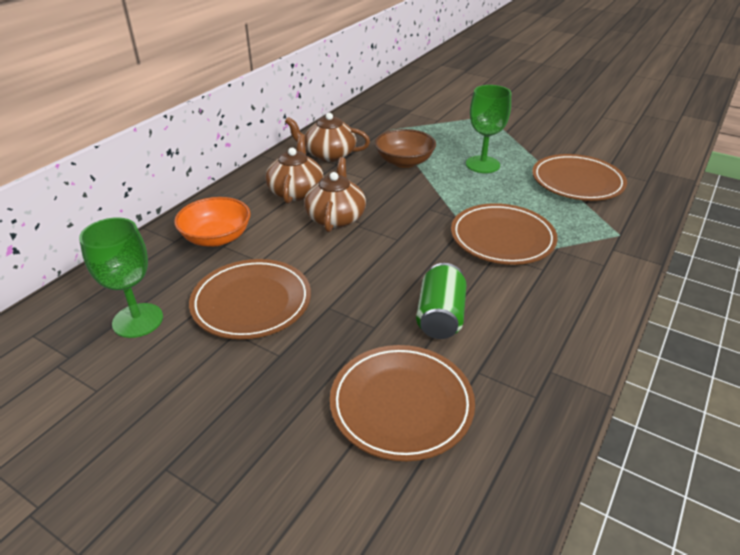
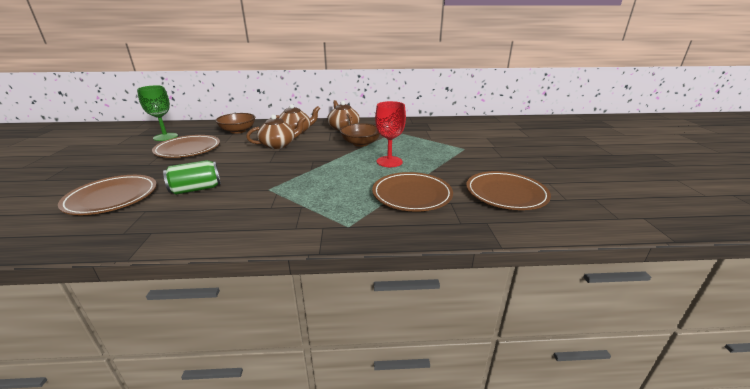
camera: 55 degrees right, 10 degrees down
(216, 237) = (238, 131): orange bowl -> brown bowl
(482, 164) = (389, 162): green goblet -> red goblet
(502, 238) = (298, 187): brown plate -> brown plate (506, 194)

